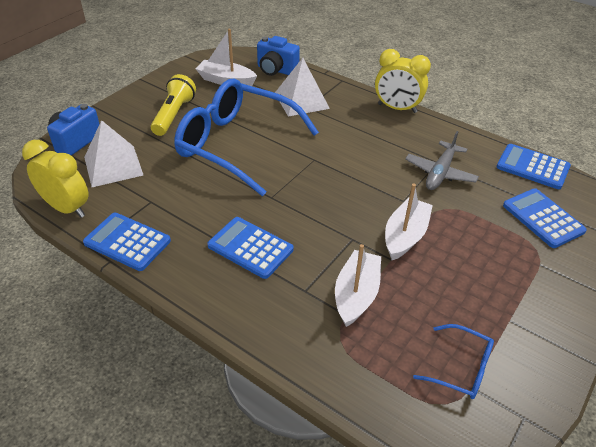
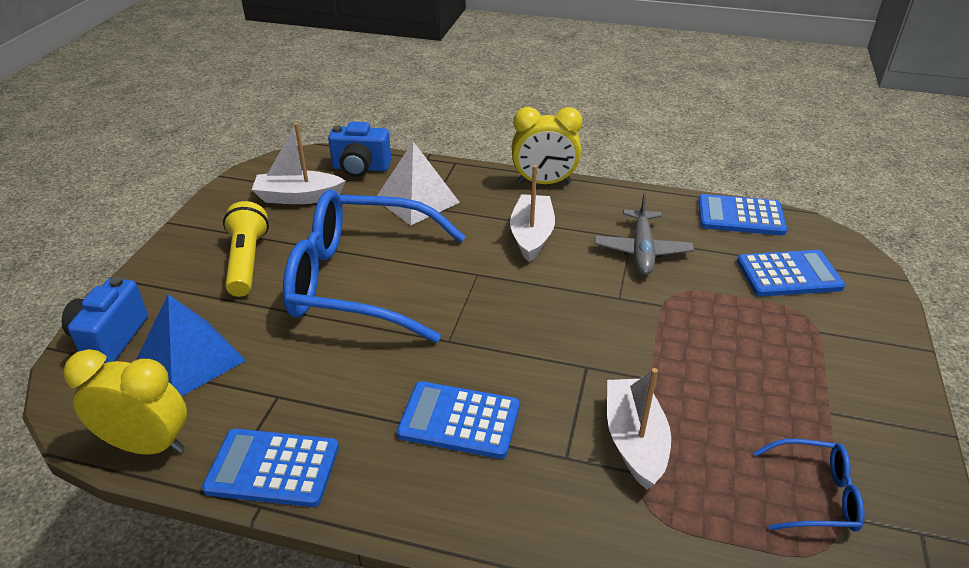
camera: 20 degrees left, 5 degrees down
(113, 166) = (191, 359): white pyramid -> blue pyramid
(405, 236) = (648, 343): white boat -> white boat (532, 236)
(543, 218) = (789, 274): blue calculator -> blue calculator turned 135 degrees clockwise

